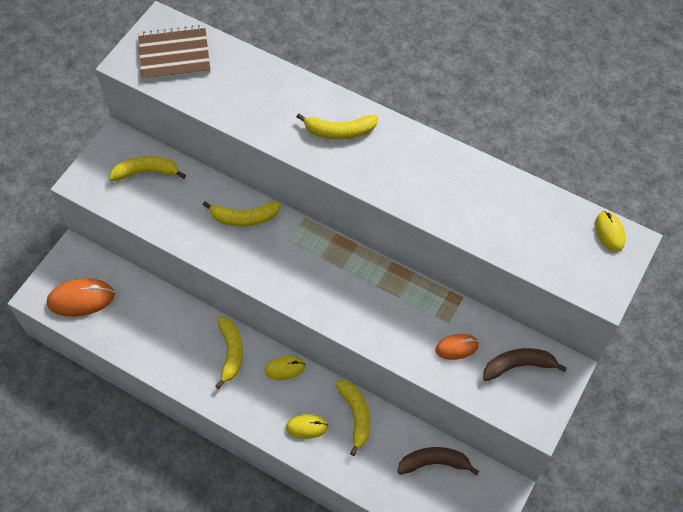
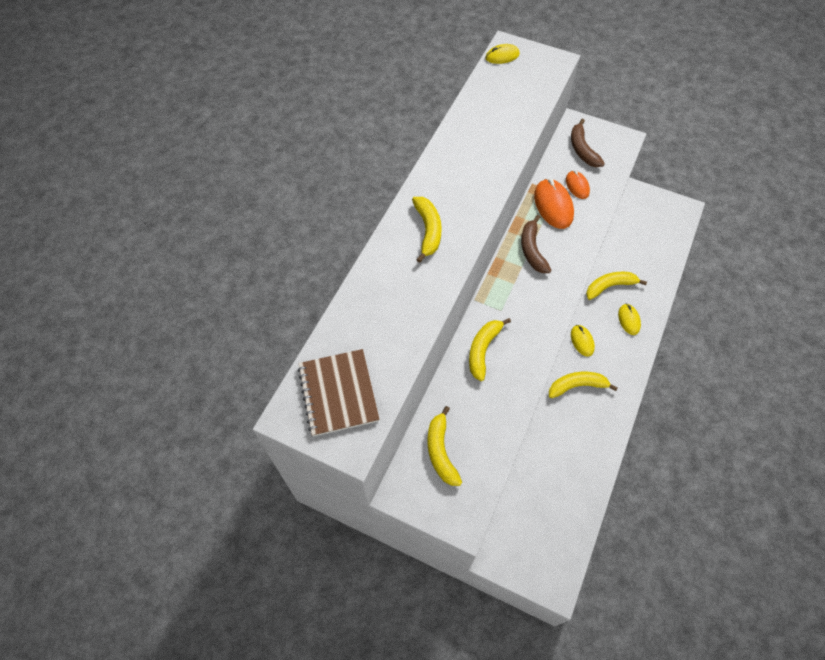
camera: 95 degrees left, 0 degrees up
(81, 299) = (550, 536): orange mouse -> orange mouse (553, 205)
(244, 218) = (483, 350): yellow banana -> yellow banana turned 150 degrees counterclockwise
(434, 463) = (632, 234): brown banana -> brown banana (532, 250)

